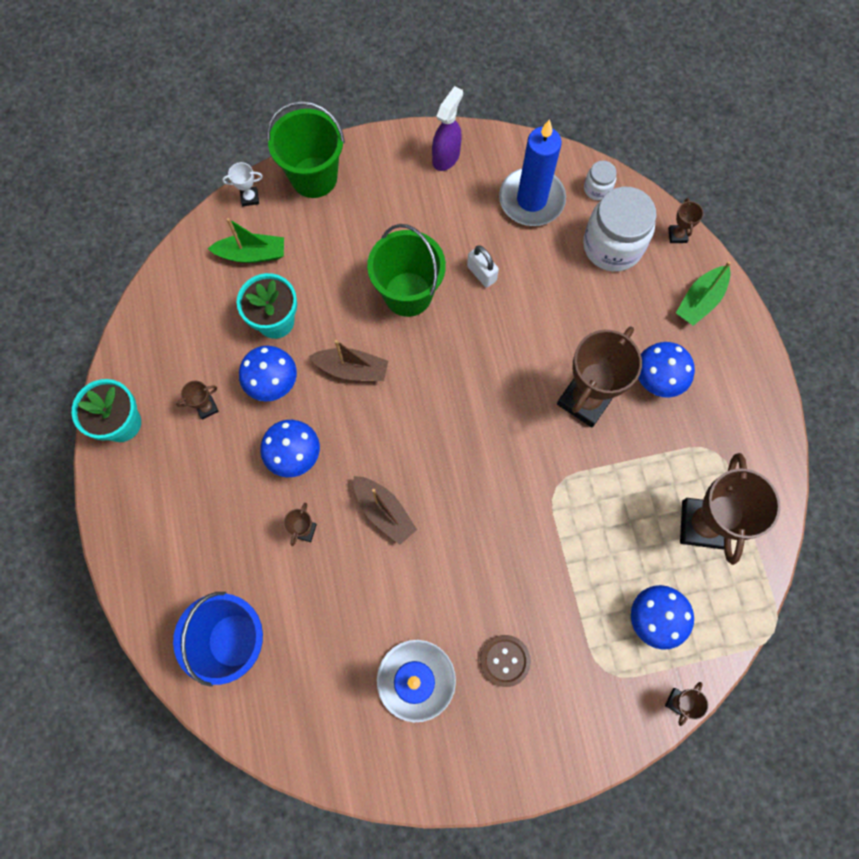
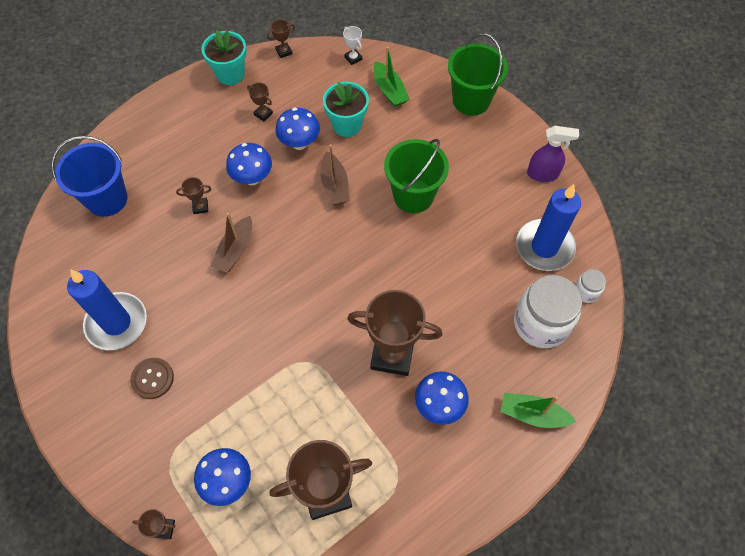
camera: 65 degrees right, 10 degrees down
(250, 198) = (431, 71): white trophy -> white trophy (353, 58)
(481, 273) = (459, 237): white padlock -> none
(677, 235) = (583, 372): brown trophy -> brown trophy (284, 52)

